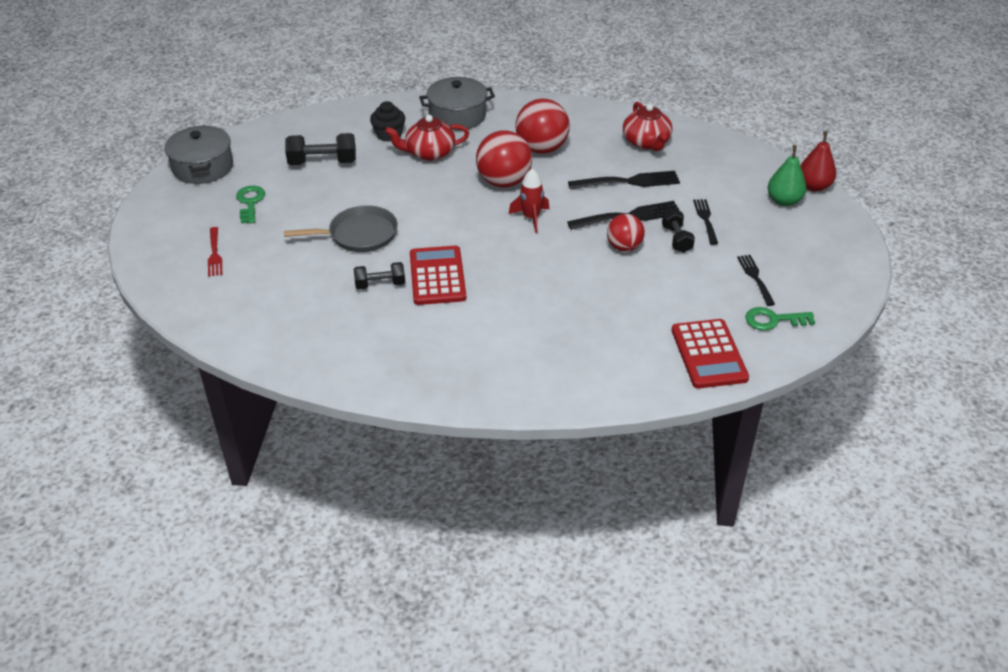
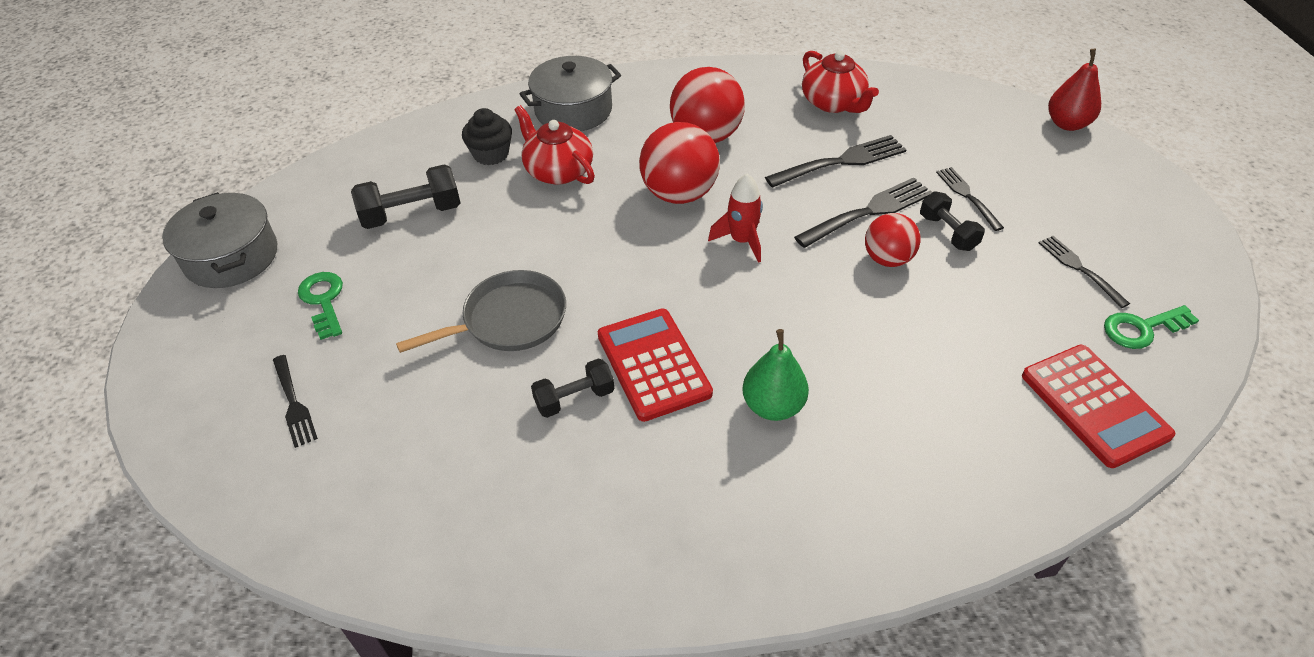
camera: 15 degrees left, 5 degrees up
(214, 254) = (293, 403): red fork -> black fork
(429, 153) = (558, 171): red teapot -> red teapot turned 75 degrees clockwise
(784, 201) = (1045, 150): green pear -> green pear (773, 406)

